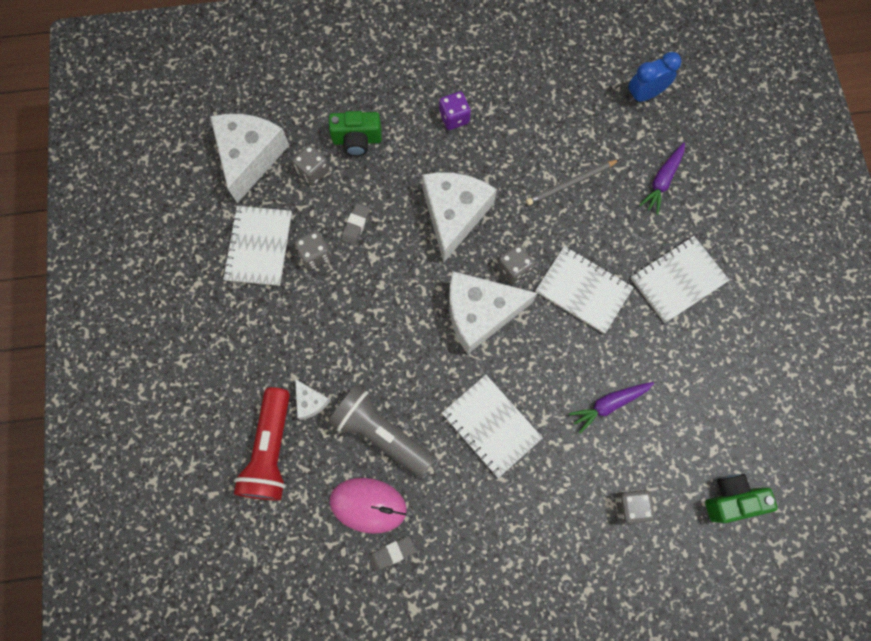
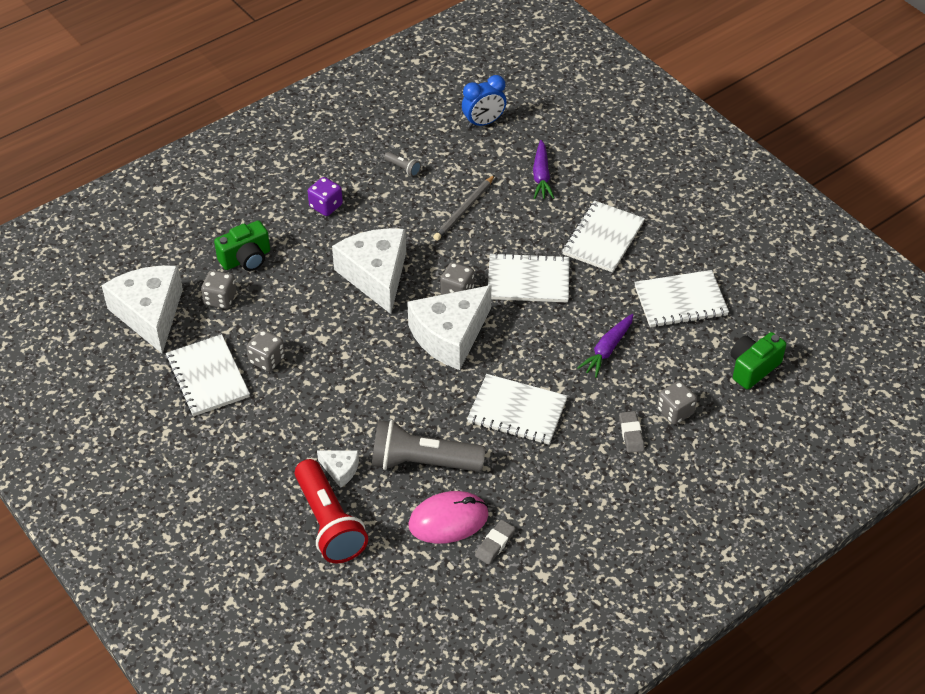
camera: 30 degrees left, 25 degrees down
(355, 225) = (290, 322): grey eraser -> grey eraser (631, 434)
(543, 110) = (403, 168): none -> grey flashlight
(644, 95) = (483, 122): blue clock -> blue clock turned 150 degrees counterclockwise
(708, 388) = (680, 301): none -> white notebook

